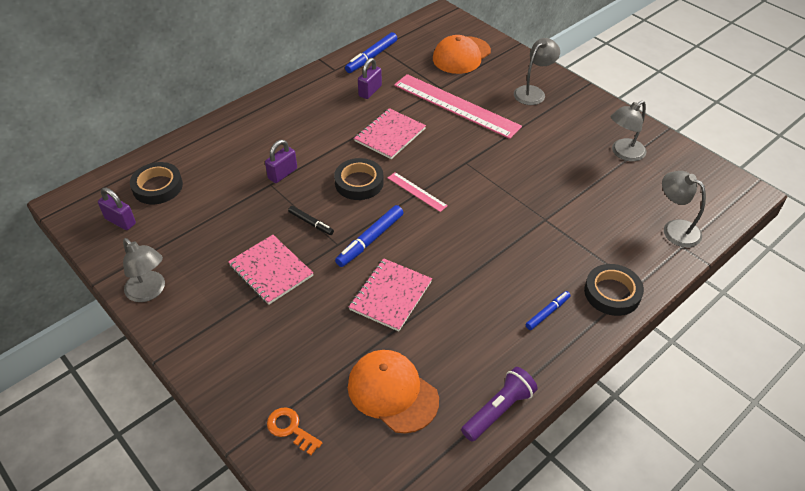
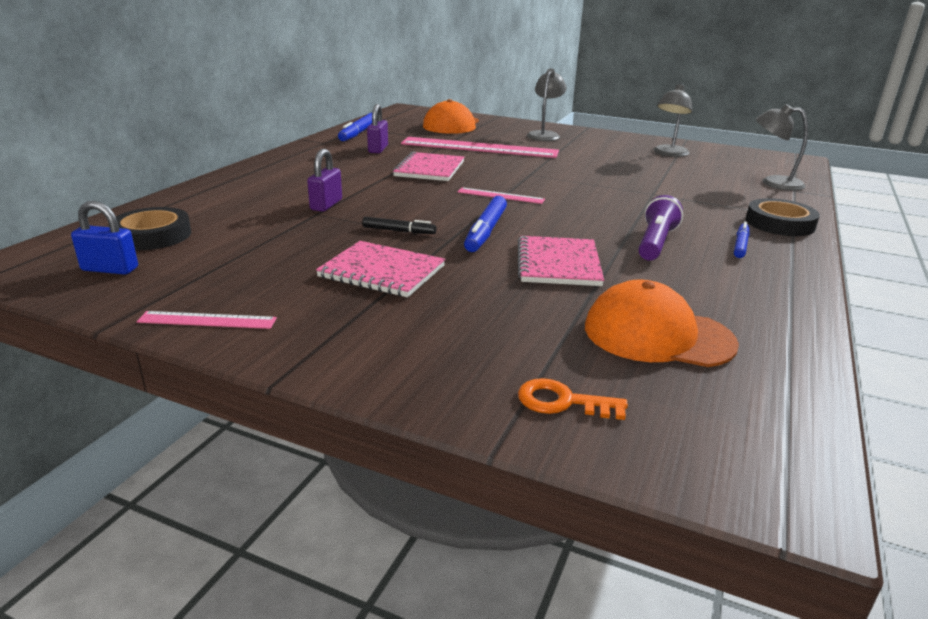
camera: 25 degrees left, 20 degrees down
(120, 221) = (110, 269): purple padlock -> blue padlock
(150, 292) = (207, 320): grey lamp -> pink ruler
(359, 182) = (428, 199): black tape -> none
(498, 410) = (796, 320): purple flashlight -> purple flashlight (655, 243)

